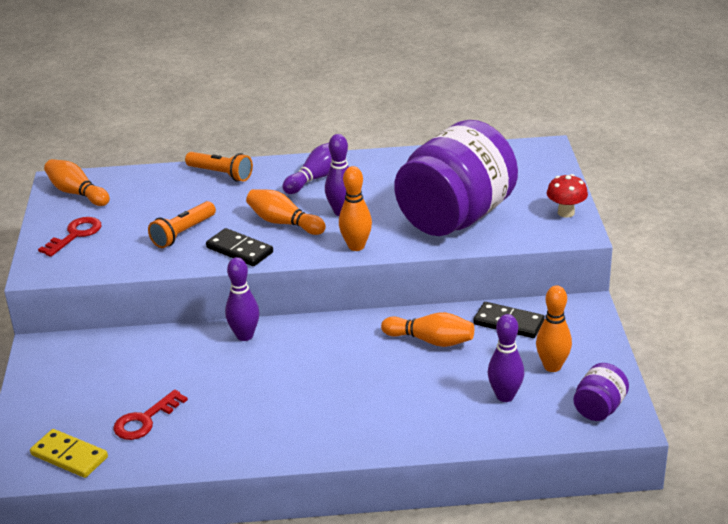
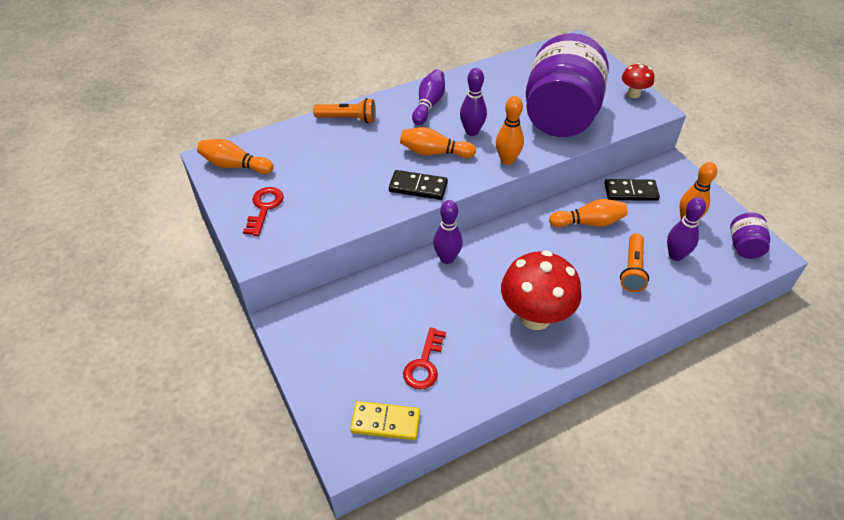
camera: 25 degrees left, 15 degrees up
(183, 233) = (358, 183): orange flashlight -> orange flashlight (632, 269)
(293, 410) = (535, 317): none -> red mushroom

